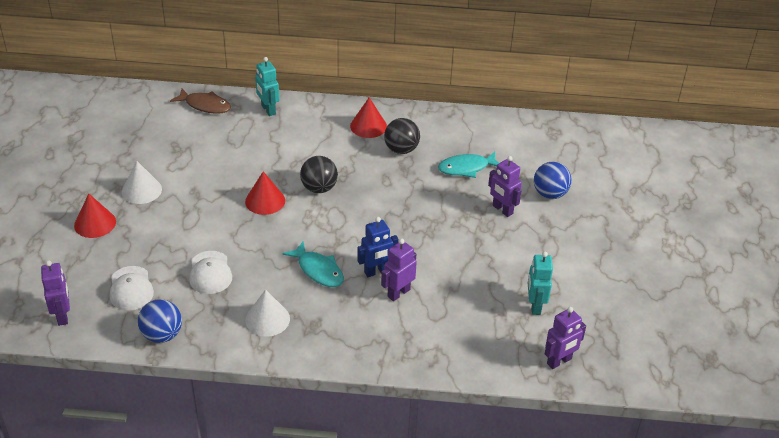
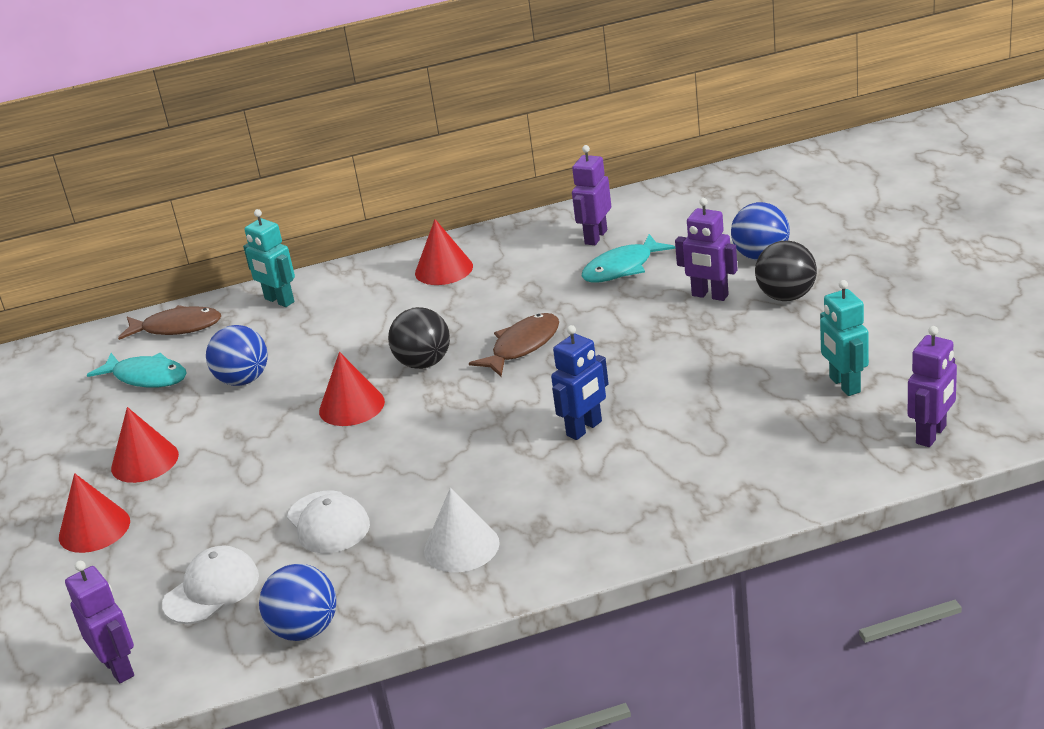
camera: 15 degrees left, 10 degrees down
(131, 288) = (211, 590): white cap -> white cap turned 105 degrees counterclockwise
(141, 190) = (144, 461): white cone -> red cone
(219, 158) = (243, 380): none -> blue ball
(318, 270) = (496, 458): turquoise fish -> turquoise fish (146, 377)
(378, 200) = (522, 346): none -> brown fish
(398, 293) = (637, 441): purple robot -> purple robot (595, 237)
(401, 149) = (512, 279): black ball -> black ball (786, 296)

